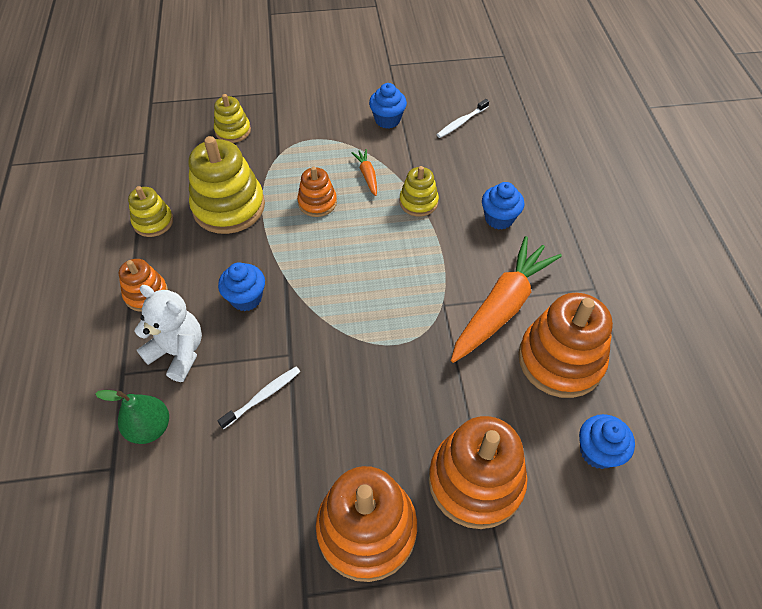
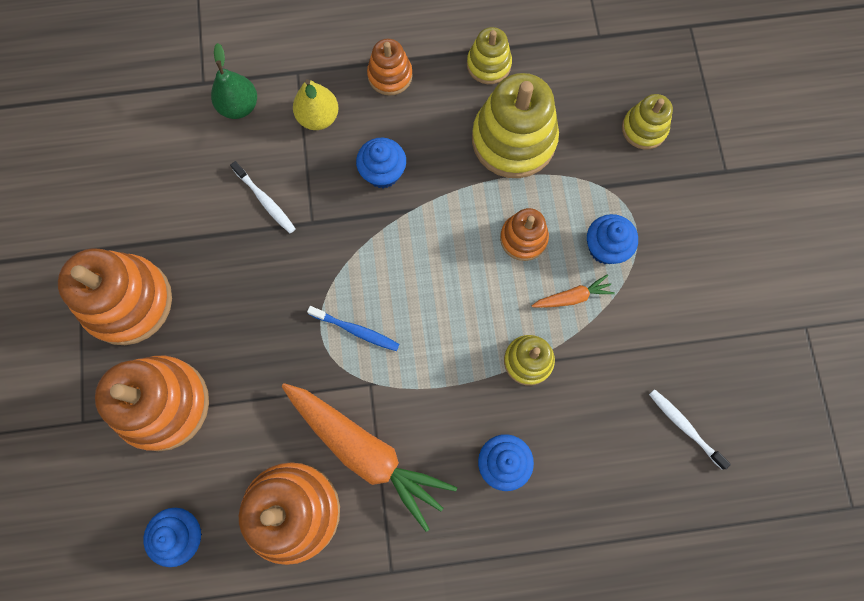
camera: 90 degrees right, 20 degrees up
(178, 352) = (318, 117): white teddy bear -> yellow pear
(387, 120) = (681, 323): blue cupcake -> blue cupcake (605, 248)
(396, 316) = (356, 330): none -> blue toothbrush

